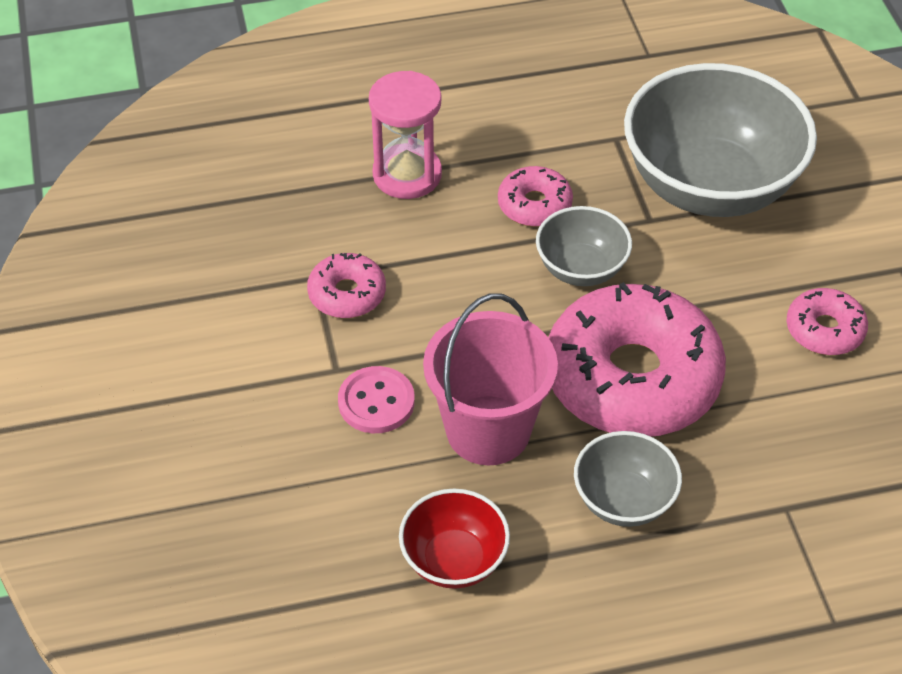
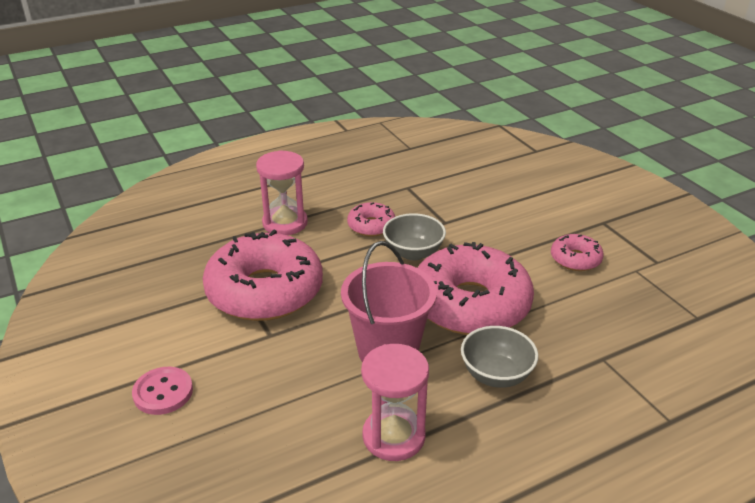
camera: 15 degrees left, 15 degrees down
(347, 294) = (265, 291): pink donut -> pink donut, size x2.17
(376, 402) = (304, 349): pink button -> pink button (163, 392)
(454, 560) = (393, 436): red bowl -> pink hourglass
(709, 186) = (473, 201): grey bowl -> none

